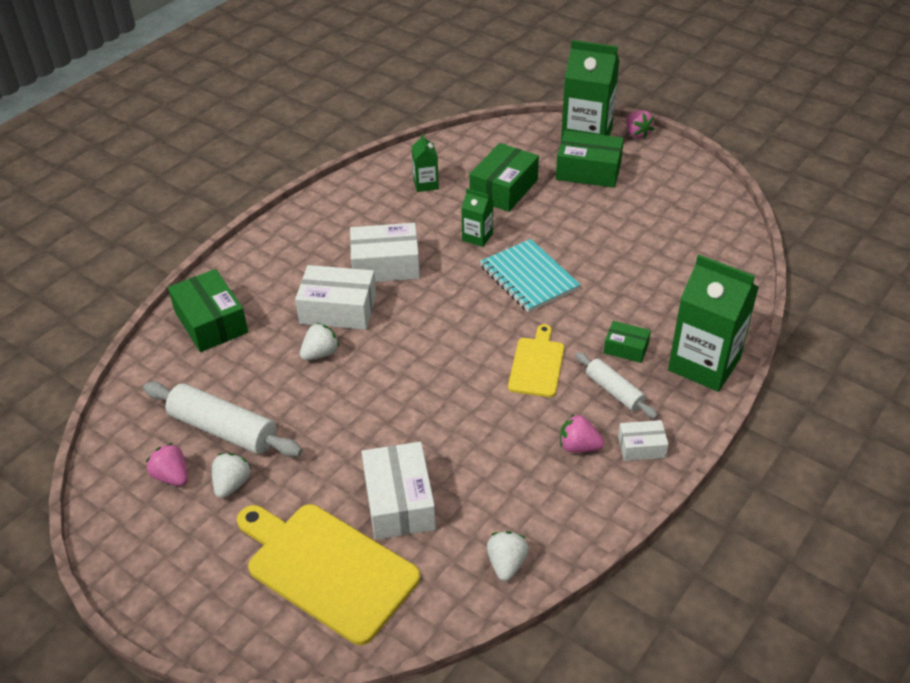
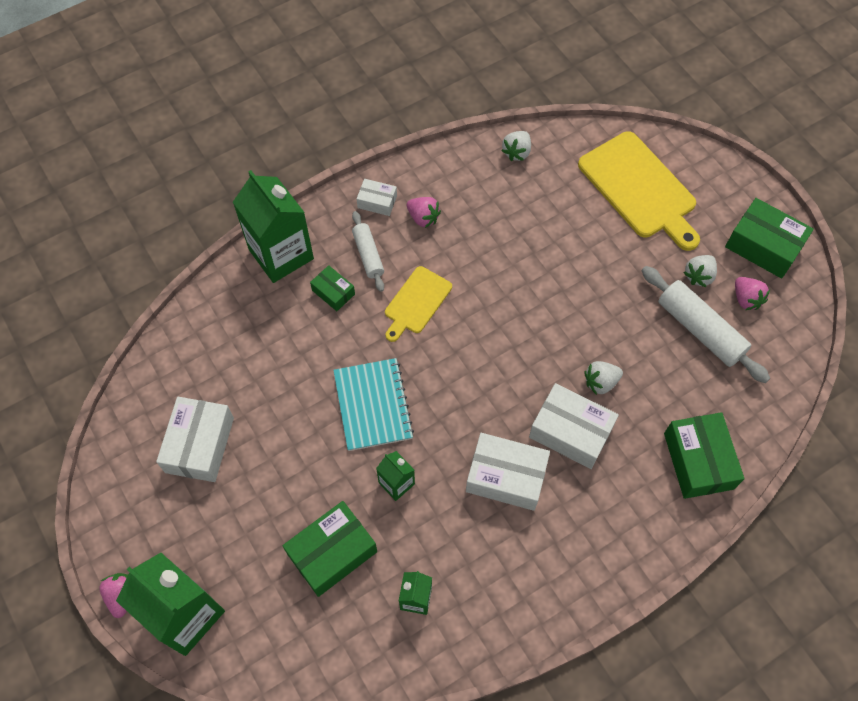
camera: 160 degrees left, 20 degrees up
(399, 502) = (574, 219): white box -> white box (199, 445)
(588, 171) = (222, 547): green box -> green box (763, 246)

